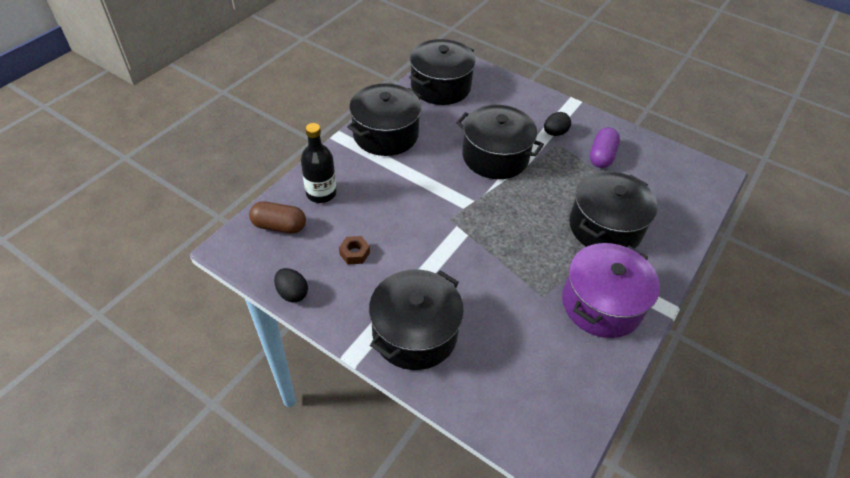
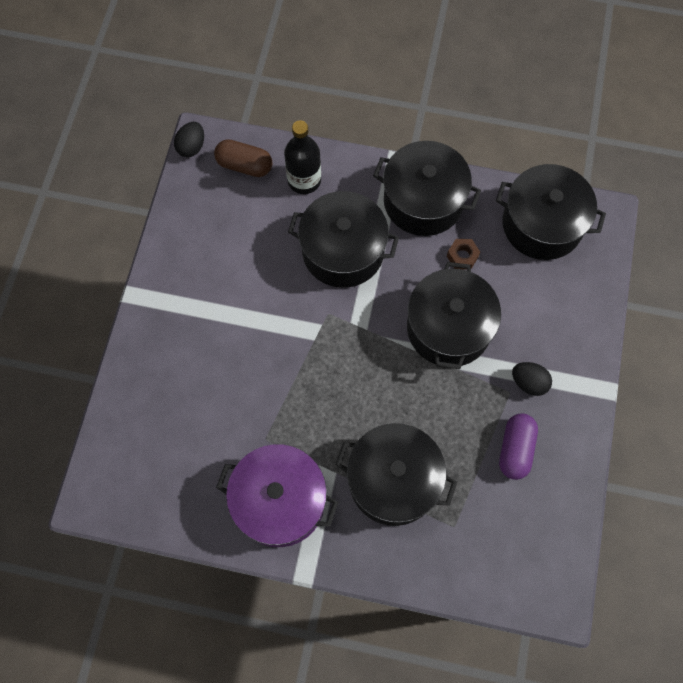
camera: 70 degrees right, 20 degrees up
(279, 226) = (244, 165): brown capsule -> brown capsule turned 60 degrees counterclockwise
(292, 293) = (173, 215): black egg -> black egg (191, 147)
(354, 253) = (241, 245): brown nut -> brown nut (462, 256)
(415, 333) = (172, 335): black pot -> black pot (343, 251)
(601, 156) = (515, 449): purple capsule -> purple capsule turned 75 degrees counterclockwise

